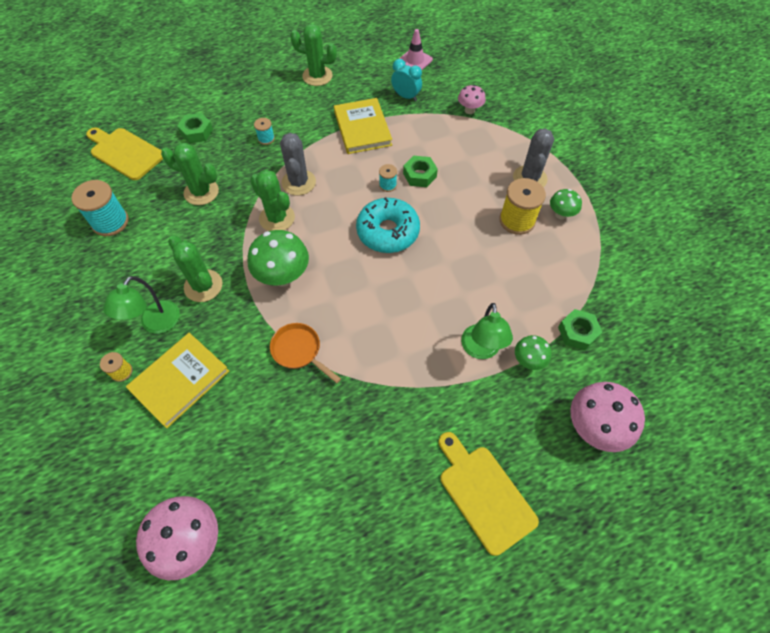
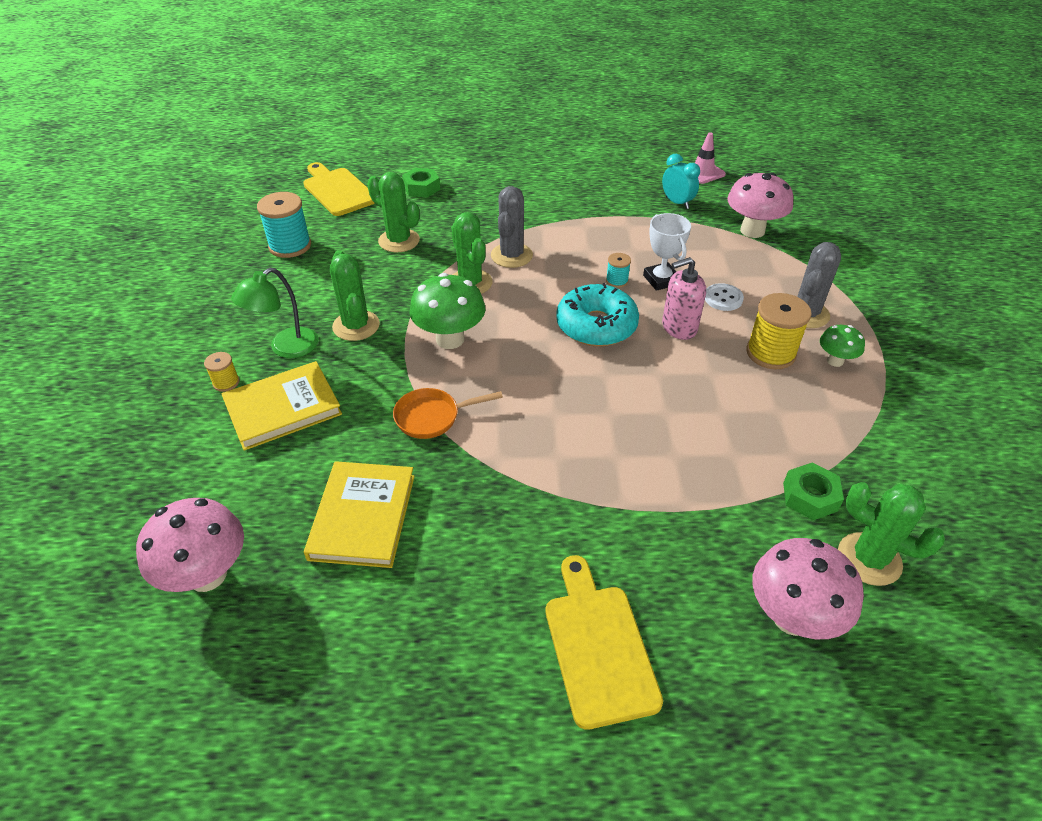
camera: 20 degrees right, 15 degrees down
(266, 138) = (494, 209): turquoise spool -> none
(299, 351) = (432, 417): orange pan -> orange pan turned 75 degrees counterclockwise
(317, 76) = (580, 165): green cactus -> green cactus (869, 559)
(362, 128) = (610, 222): yellow book -> yellow book (362, 516)
(419, 175) = (661, 280): green nut -> white trophy
(447, 216) = (679, 327): none -> pink soap dispenser
(469, 110) = (752, 231): pink mushroom -> pink mushroom, size x1.79
(469, 180) = (723, 298): none -> white button
(481, 350) = (664, 479): green lamp -> none
(528, 361) = (725, 509): green mushroom -> none

